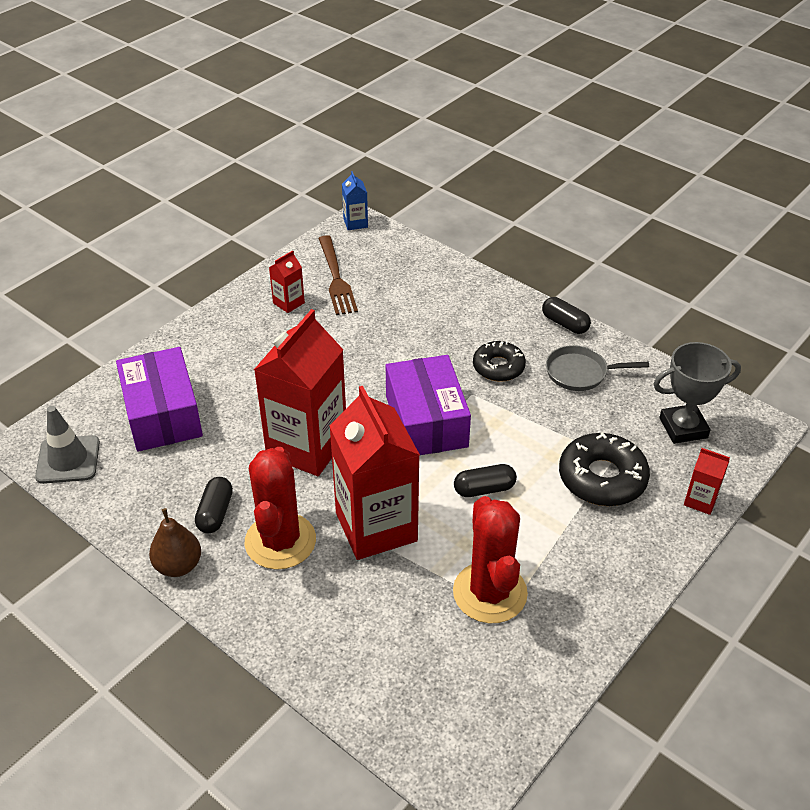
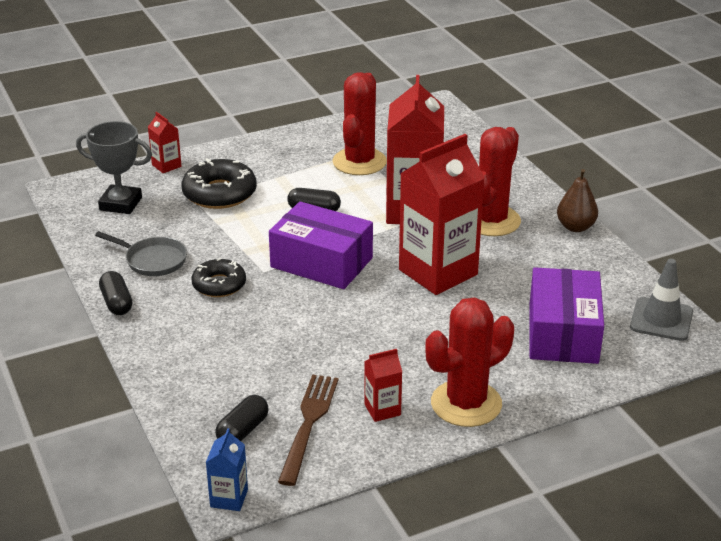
camera: 155 degrees left, 10 degrees down
(215, 513) = (536, 249): black capsule -> black capsule (243, 431)
(226, 325) = (466, 404): none -> red cactus
(426, 421) = (321, 262): purple box -> purple box turned 75 degrees counterclockwise

